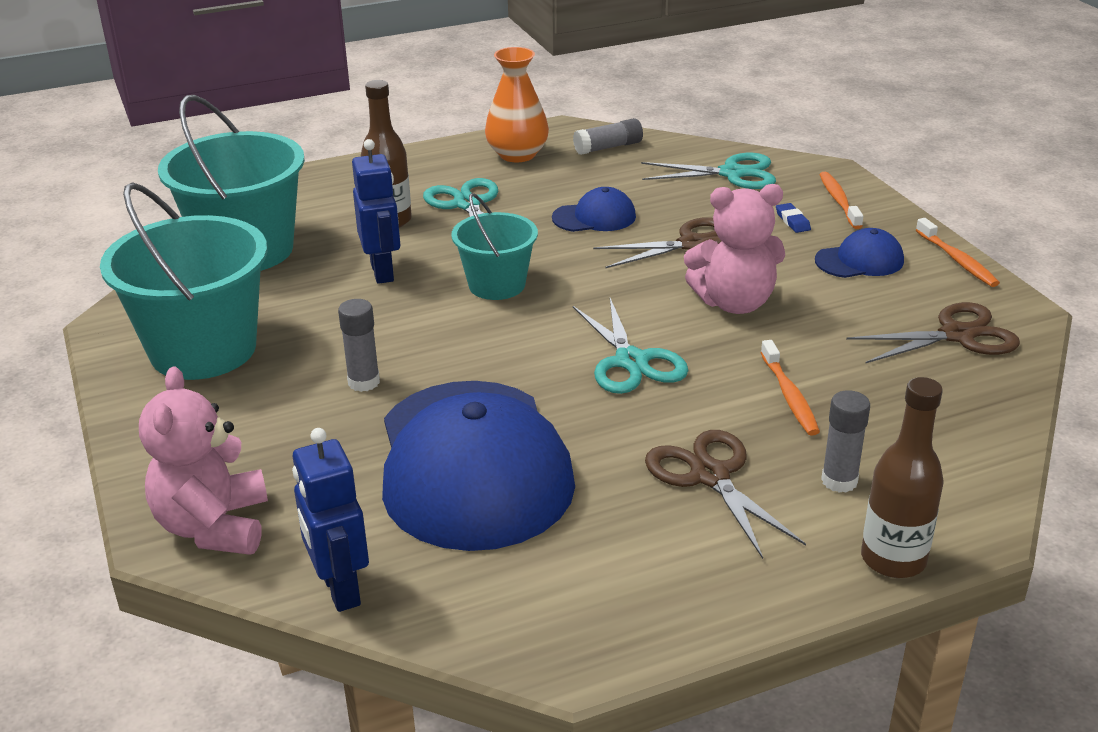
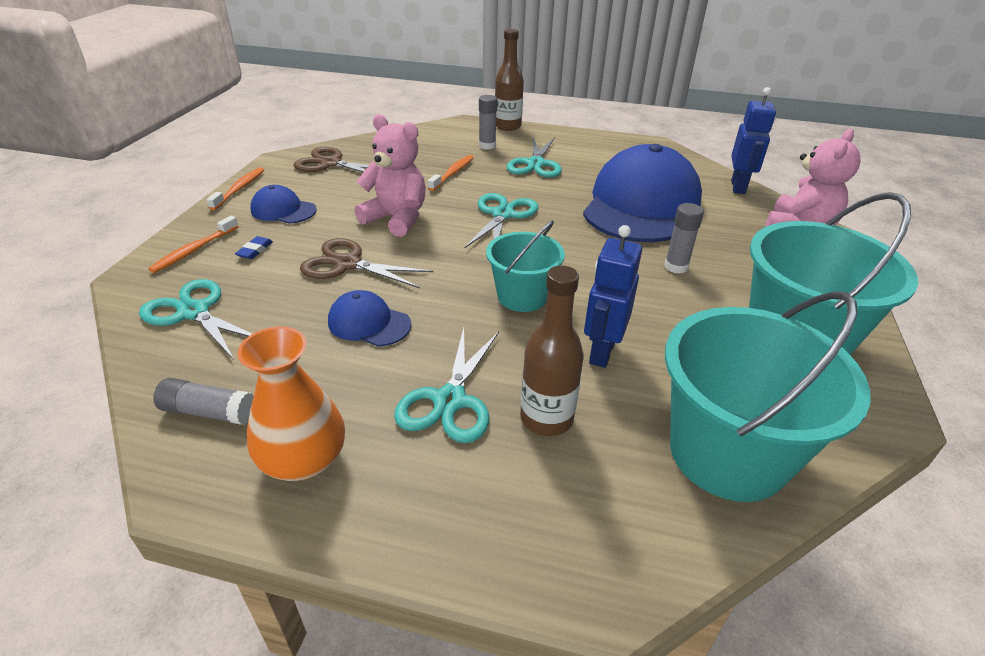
camera: 145 degrees left, 5 degrees up
(710, 476) = (535, 164): brown scissors -> turquoise scissors

